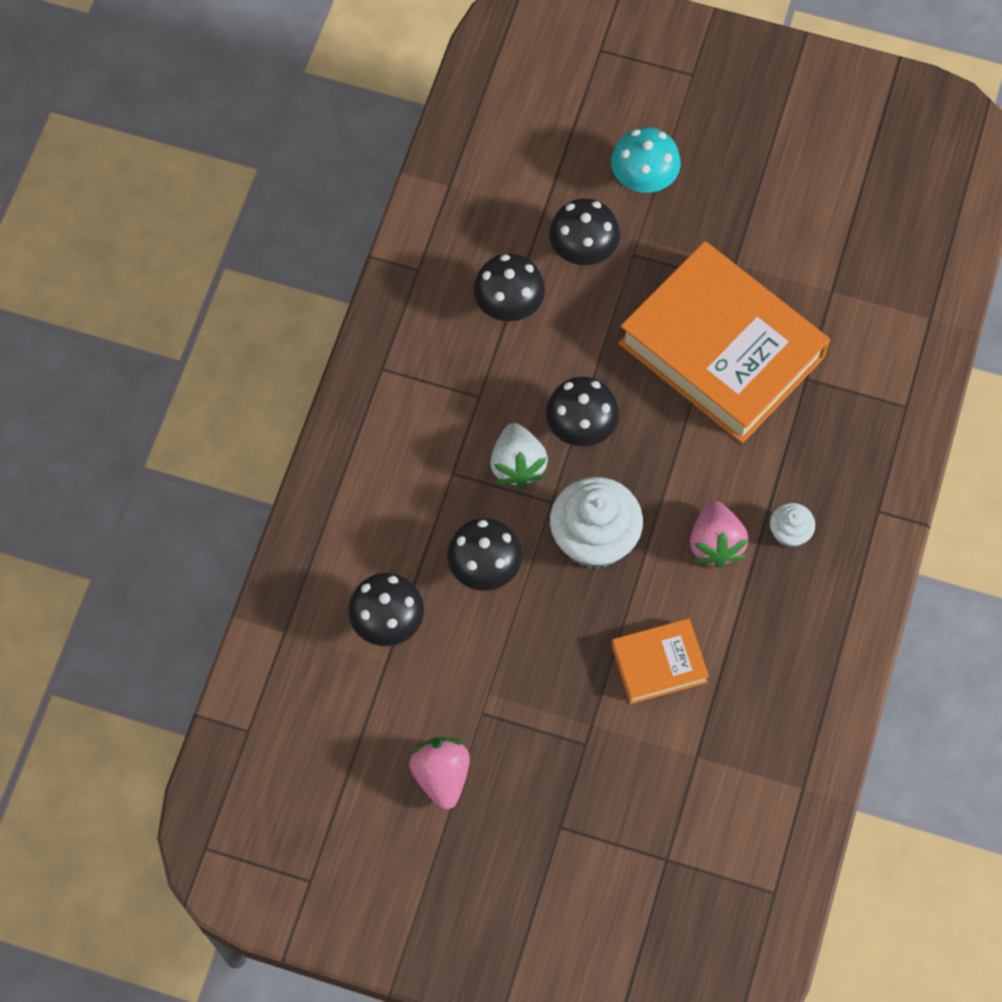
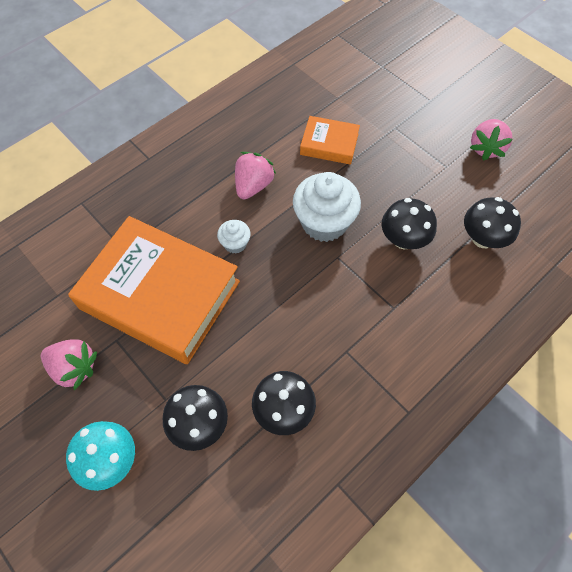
camera: 150 degrees left, 5 degrees down
(517, 465) = (346, 290): white strawberry -> none
(581, 427) = (288, 293): black mushroom -> none
(721, 350) = (160, 295): orange book -> orange book turned 45 degrees counterclockwise
(747, 233) = (74, 368): none -> pink strawberry
(789, 533) = (207, 171): white cupcake -> white cupcake (235, 244)

